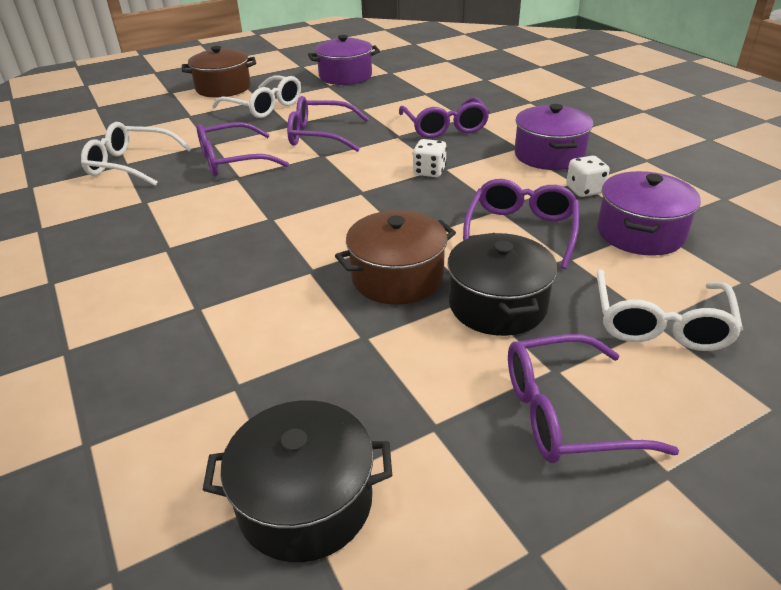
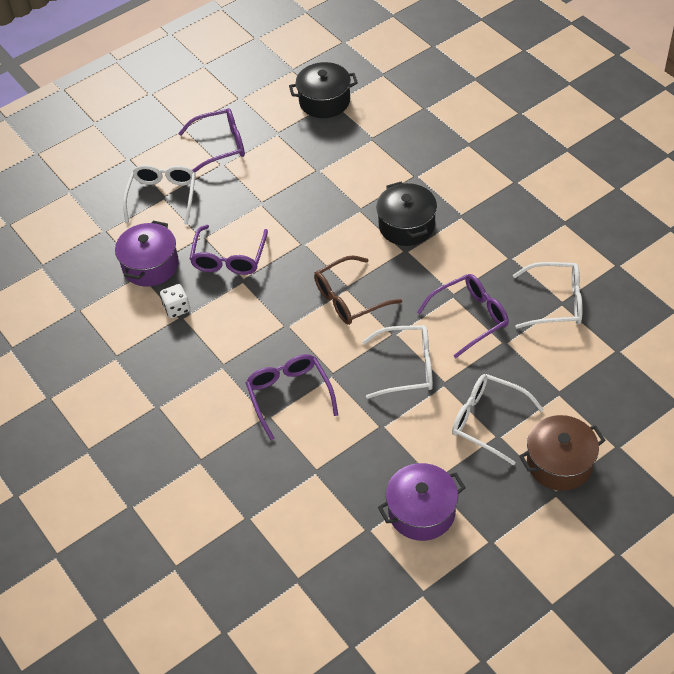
camera: 175 degrees right, 15 degrees up
(320, 135) = (407, 367): purple glasses -> white glasses
(361, 183) = (350, 298): none -> brown glasses
(397, 277) = (306, 210): brown pot -> none
(429, 171) = (297, 320): white dice -> none
(497, 305) = (248, 198): black pot -> black pot (406, 225)
(549, 155) = (196, 355): purple pot -> none

